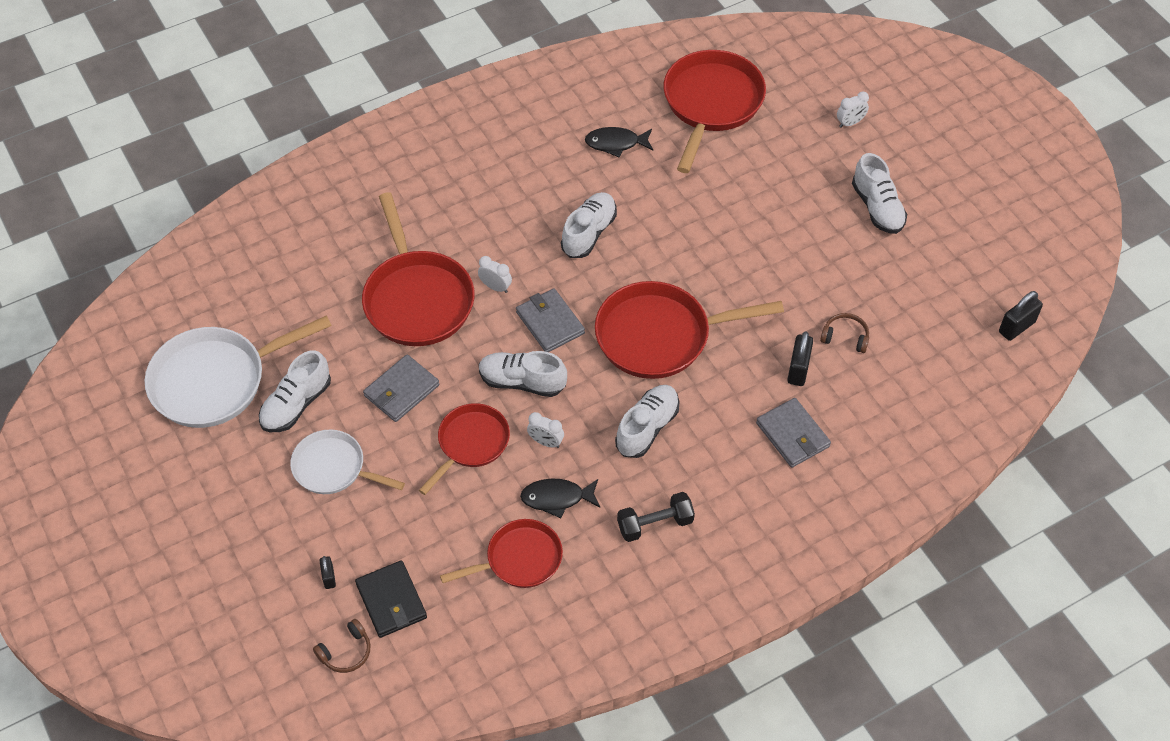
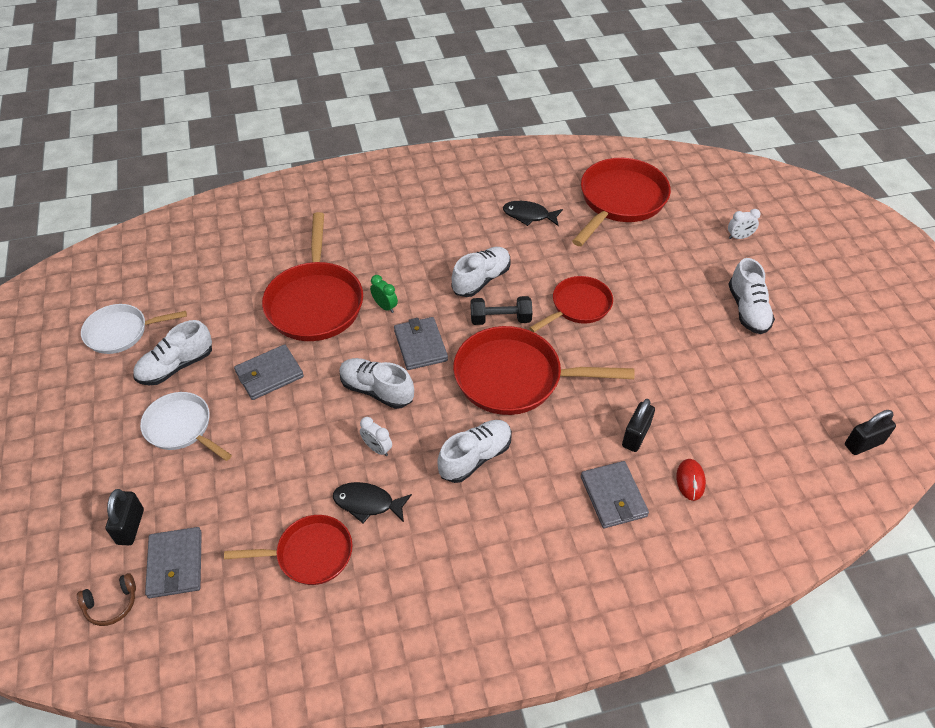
camera: 15 degrees right, 5 degrees down
(216, 380) = (121, 332): white pan -> white pan, size x0.61
(329, 577) = (130, 526): black padlock -> black padlock, size x1.70
(391, 601) = (175, 564): black wallet -> grey wallet
(470, 444) = (309, 434): red pan -> red pan (578, 306)
(495, 287) = (385, 306): white clock -> green clock
(655, 524) = (451, 552): black dumbbell -> black dumbbell (500, 319)
(845, 337) = (689, 416): brown headphones -> none
(861, 402) = (690, 480): none -> red mouse

